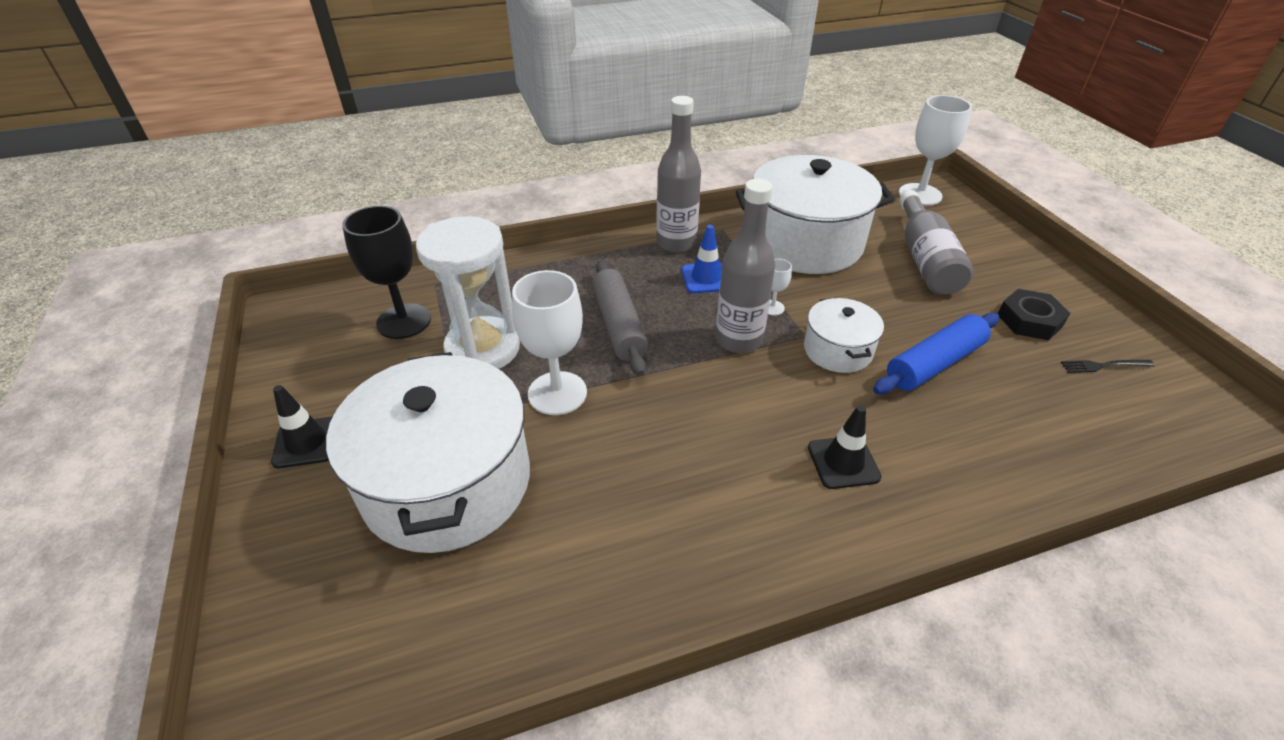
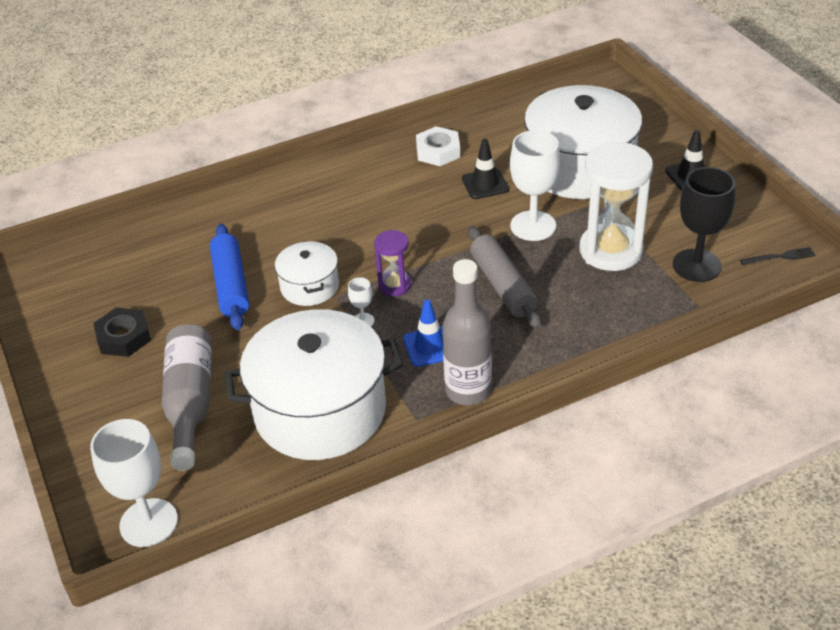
camera: 175 degrees right, 0 degrees up
(658, 558) = (438, 151): none -> white nut
(738, 340) = (394, 285): grey bottle -> purple hourglass
(843, 462) = (322, 208): black traffic cone -> black traffic cone (485, 184)
(934, 363) = (231, 285): blue rolling pin -> blue rolling pin turned 60 degrees counterclockwise
(1103, 366) = (89, 300): black fork -> black fork (780, 257)

